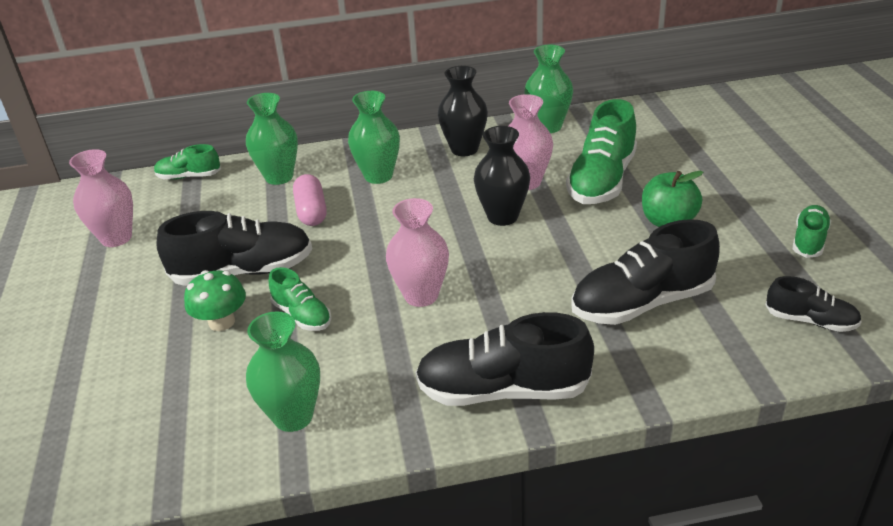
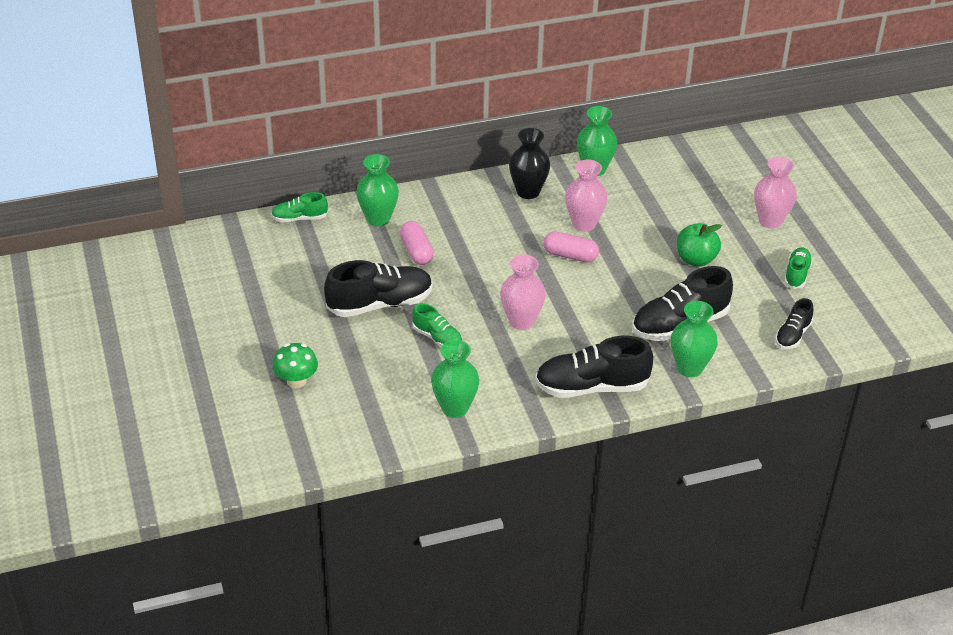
camera: 10 degrees left, 5 degrees up
(116, 238) = (264, 276): pink vase -> pink vase (770, 221)
(221, 322) = (379, 344): green mushroom -> green mushroom (296, 381)
(378, 176) = (462, 218): green vase -> green vase (689, 368)
(502, 216) = (570, 255): black vase -> pink capsule
(602, 180) = (643, 223): green shoe -> none
(810, 321) = (792, 335): black shoe -> black shoe turned 105 degrees clockwise

